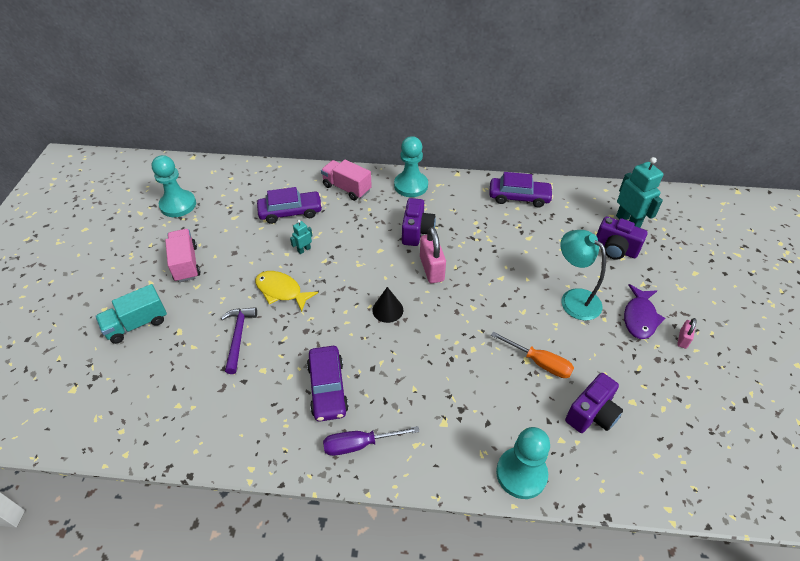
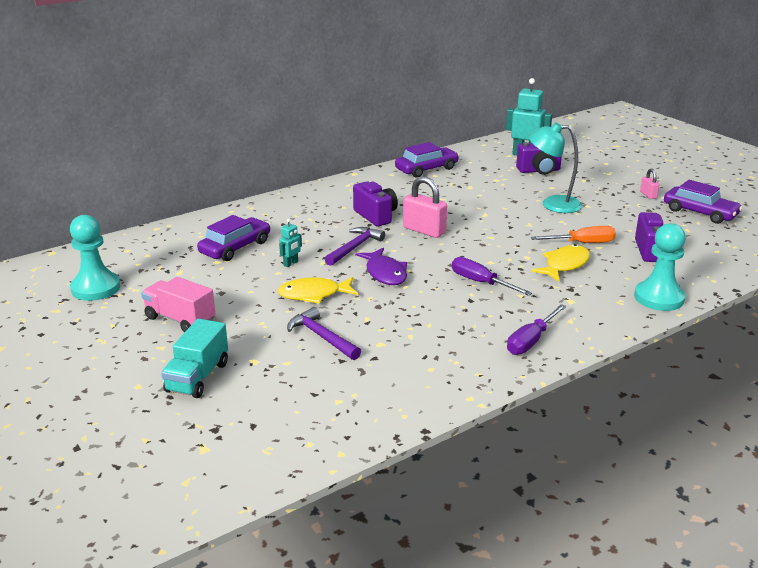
camera: 40 degrees left, 20 degrees down
(304, 250) = (291, 263): turquoise robot -> turquoise robot turned 150 degrees counterclockwise
(327, 388) = (454, 326): purple car -> purple car (700, 213)
(347, 188) = (266, 214): pink truck -> none
(362, 258) = (354, 247): none -> purple hammer
(387, 310) = (427, 265): black cone -> none
(402, 354) = (480, 282): none -> purple screwdriver
(411, 185) = (324, 193): turquoise pawn -> none
(491, 378) = (564, 265): none -> yellow fish
(639, 317) = (607, 196): purple fish -> purple fish (385, 273)

